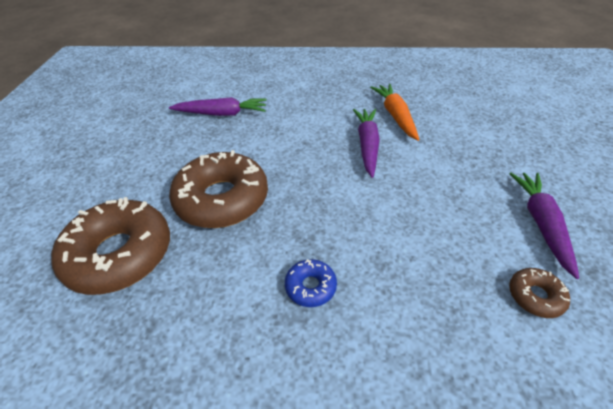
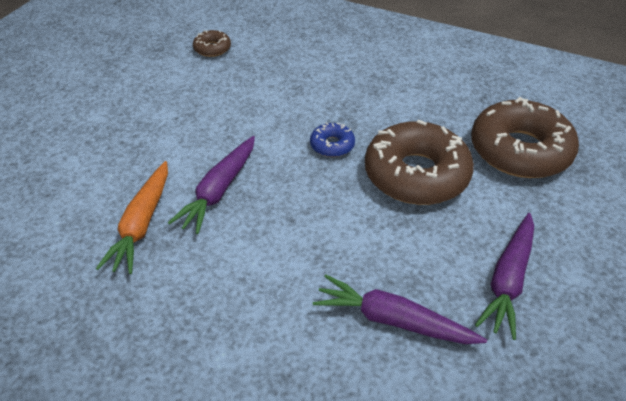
camera: 160 degrees left, 0 degrees up
(310, 287) = (359, 89): blue donut -> blue donut (332, 145)
(541, 224) = (149, 78): purple carrot -> purple carrot (508, 280)

